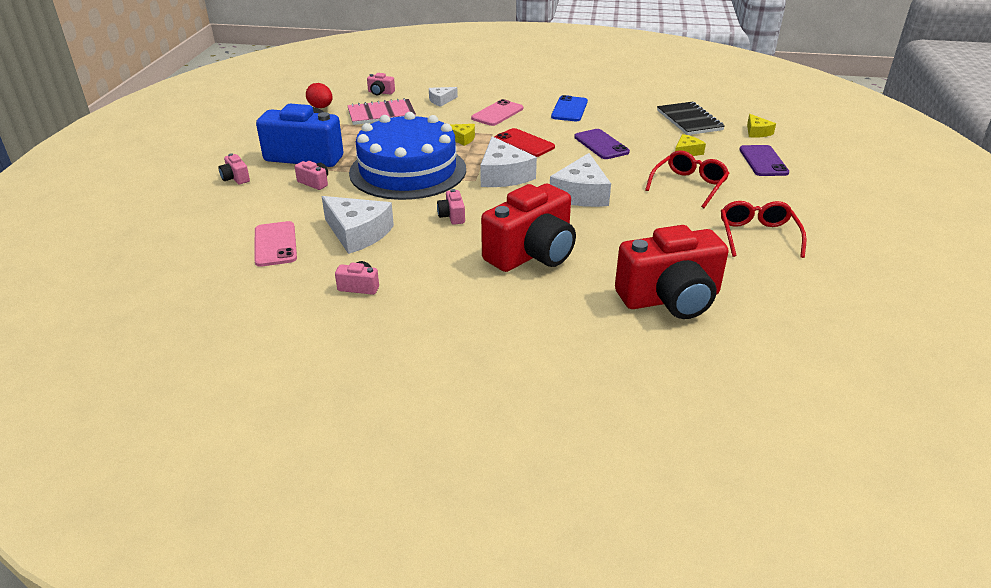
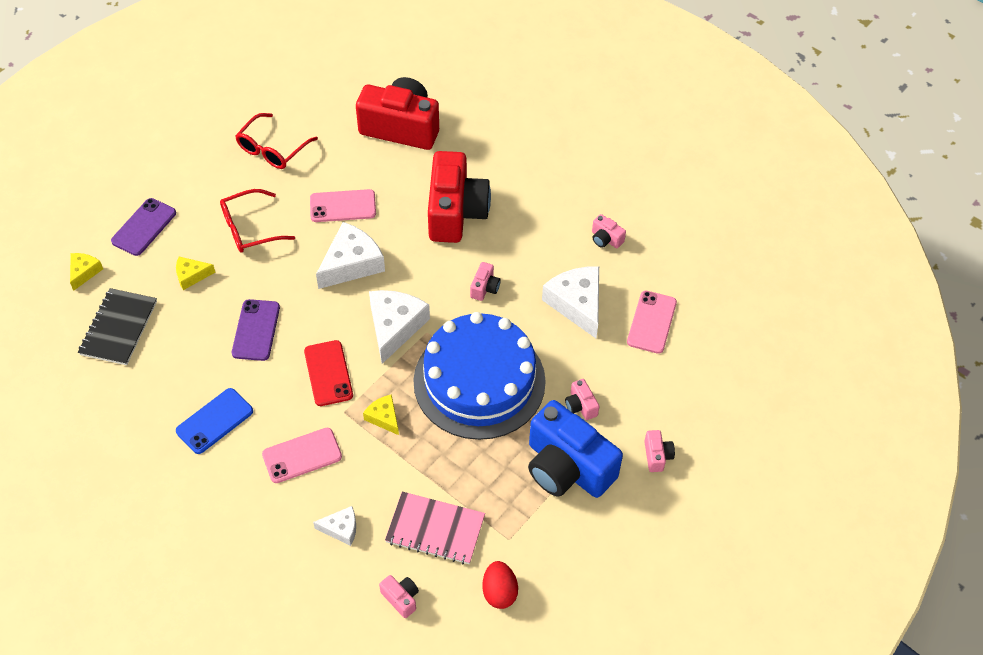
camera: 150 degrees left, 20 degrees up
(532, 253) = (456, 212): red camera -> red camera turned 105 degrees clockwise
(638, 222) = (343, 206): none -> pink phone

